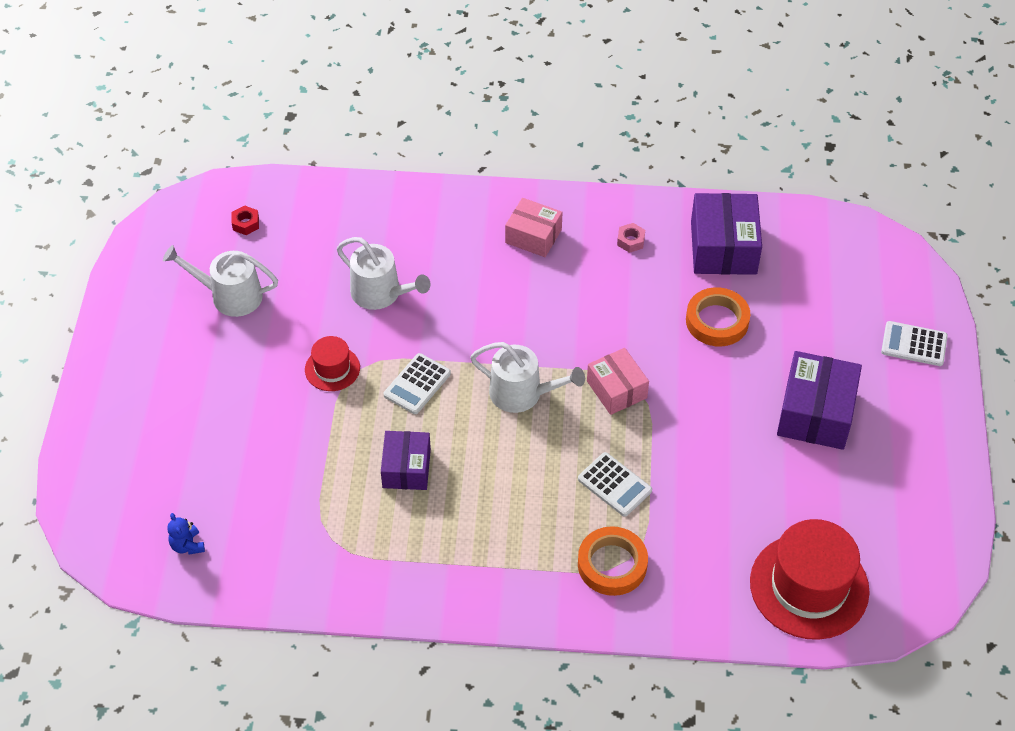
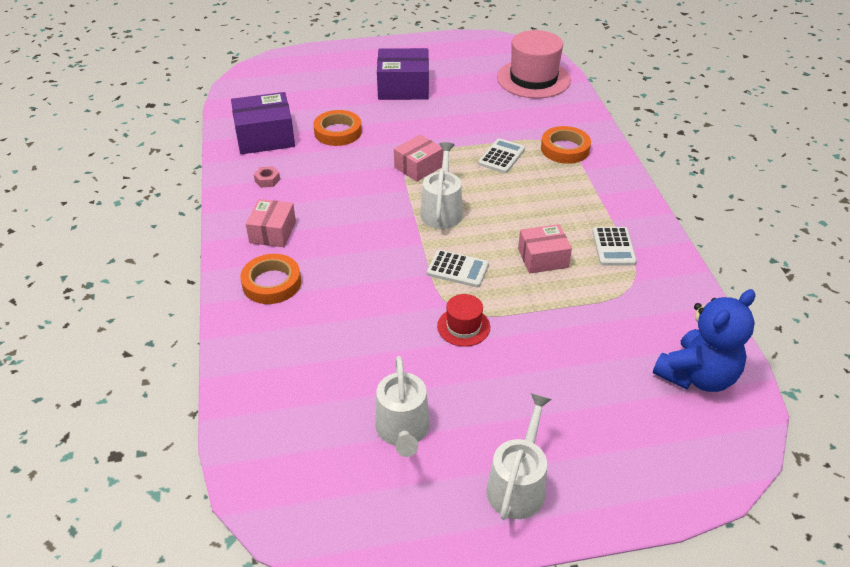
camera: 105 degrees left, 10 degrees down
(187, 545) = (697, 376): blue teddy bear -> blue teddy bear, size x2.41
(246, 223) = (297, 446): red nut -> none
(380, 293) = (365, 314): white watering can -> white watering can (518, 485)
(406, 468) = (543, 258): purple box -> pink box
(453, 227) = (272, 283): none -> orange tape
(809, 586) = (533, 79): red hat -> pink hat
(914, 344) = (333, 59): white calculator -> white calculator (613, 247)

